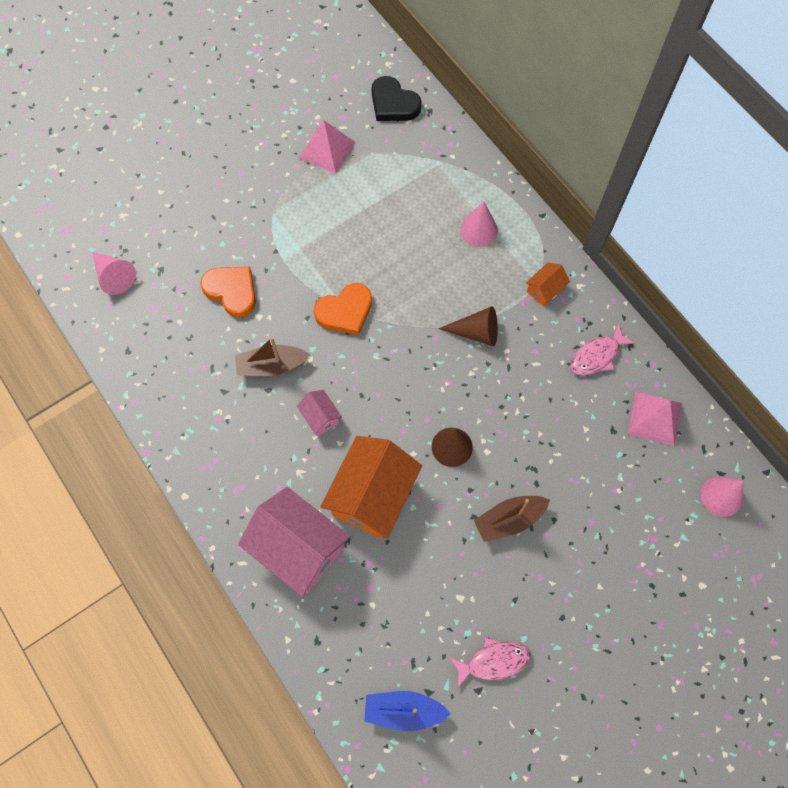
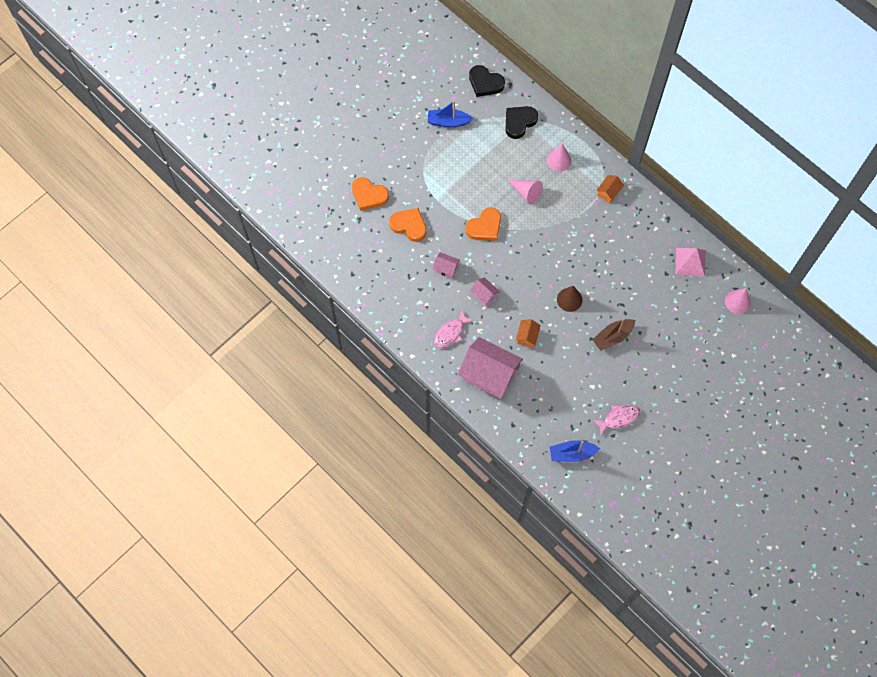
camera: 10 degrees left, 0 degrees up
(114, 276) = (330, 228): pink cone -> pink cone (526, 192)
(184, 237) = (369, 195): none -> orange heart
(271, 366) = (446, 268): brown boat -> pink house
(327, 150) = (448, 122): pink pyramid -> blue boat
(372, 496) = (527, 336): orange house -> orange house, size x0.46
(431, 166) = (519, 122): none -> black heart
(476, 332) = (570, 226): brown cone -> none
(597, 356) = (648, 229): pink fish -> pink fish (450, 333)

